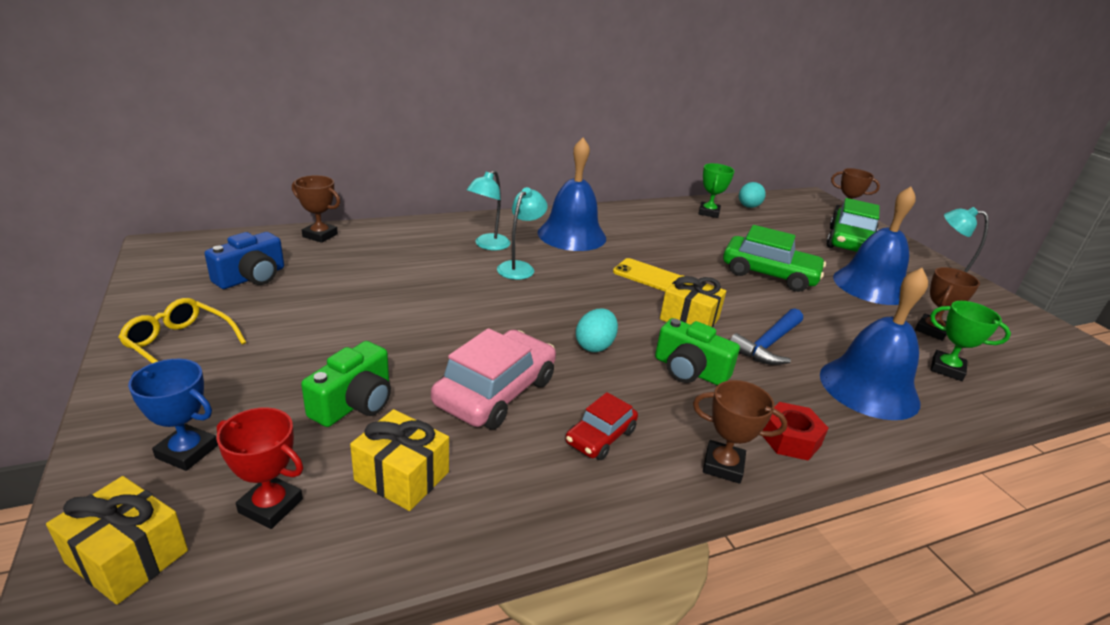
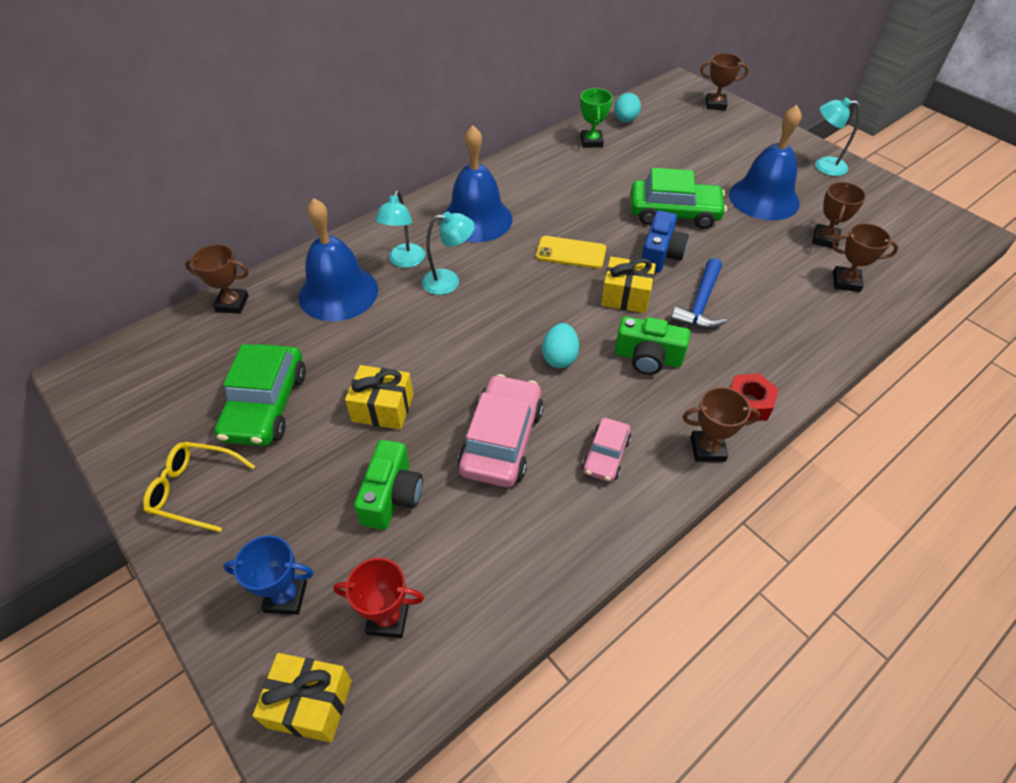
camera: 15 degrees left, 20 degrees up
(251, 277) = (203, 384): blue camera -> blue camera (660, 254)
(402, 476) = (472, 552): yellow gift -> yellow gift (383, 408)
(519, 267) = (449, 281): turquoise lamp -> turquoise lamp turned 75 degrees clockwise
(600, 437) = (606, 455): red car -> pink car
(849, 242) = (731, 143): green car -> green car (266, 405)
(869, 388) = (792, 326): blue bell -> blue bell (338, 293)
(947, 369) = (846, 282): green trophy -> brown trophy

